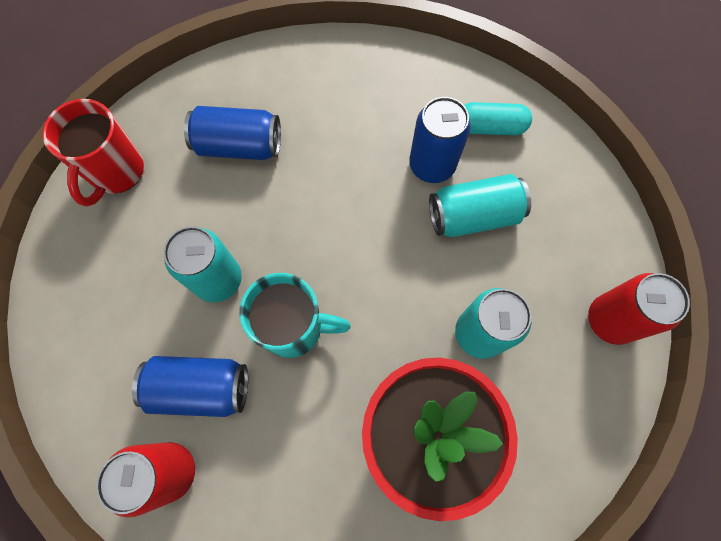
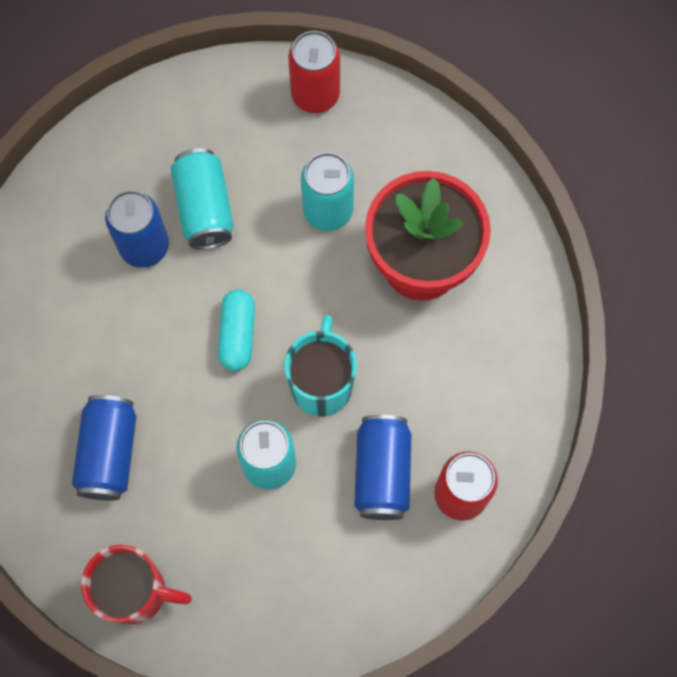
camera: 90 degrees left, 0 degrees up
(490, 127) = (101, 185): turquoise capsule -> turquoise capsule (237, 335)

